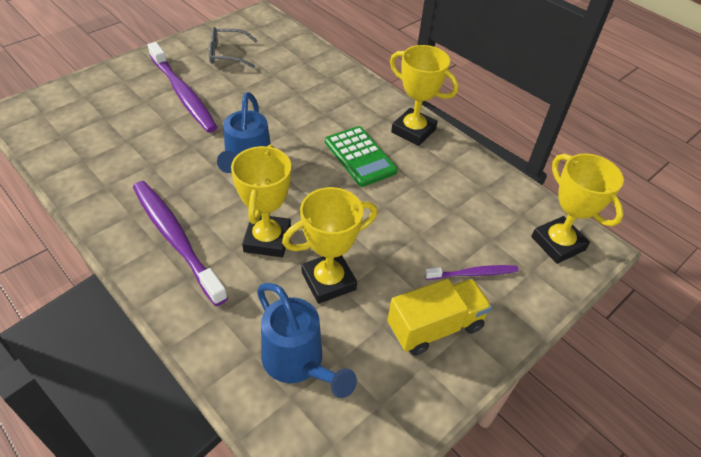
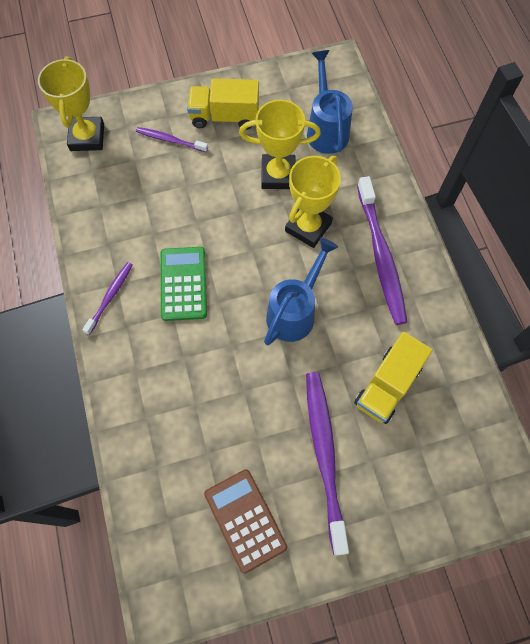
camera: 150 degrees left, 20 degrees up
(142, 144) = (387, 385): none -> yellow truck
(228, 54) = (245, 520): grey glasses -> brown calculator
(413, 131) = (110, 296): yellow trophy -> purple toothbrush

